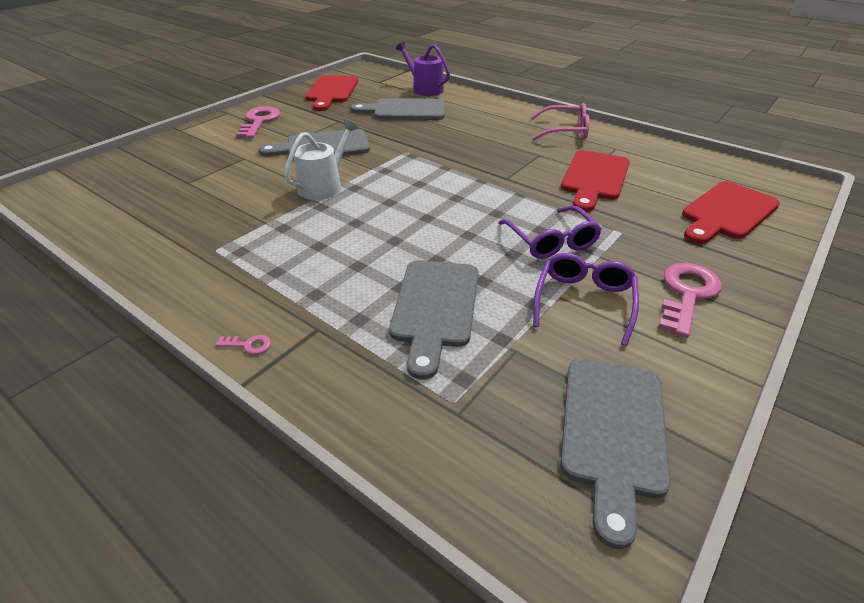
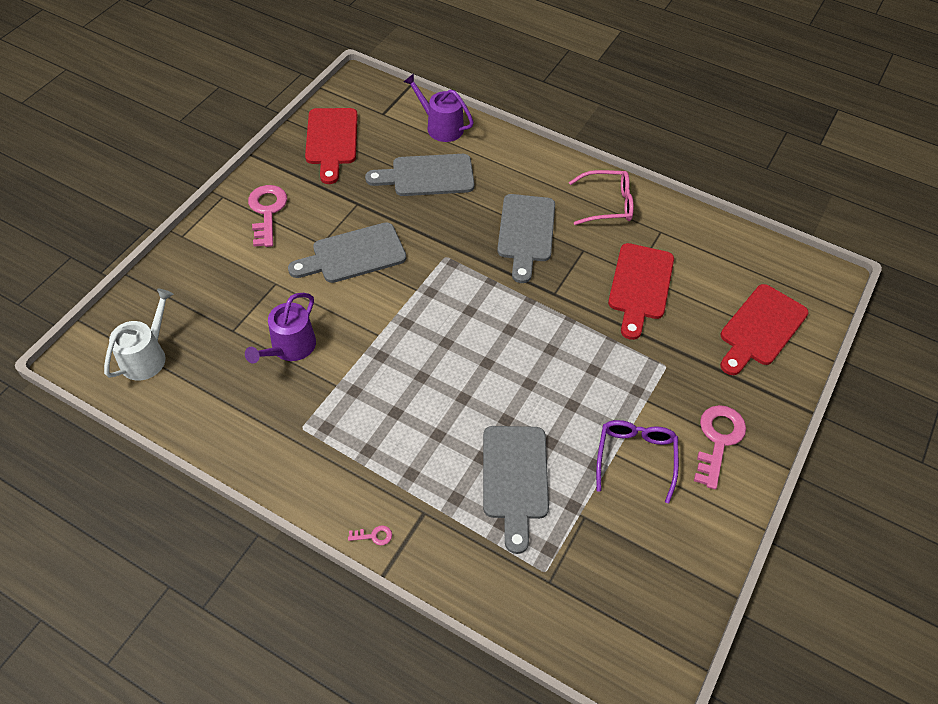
camera: 10 degrees left, 15 degrees up
(235, 196) = (290, 347): none -> purple watering can
(324, 186) = (375, 323): white watering can -> white watering can (147, 356)
(551, 241) = (604, 384): purple glasses -> none
(613, 432) = (659, 583): grey cutting board -> grey cutting board (526, 232)

